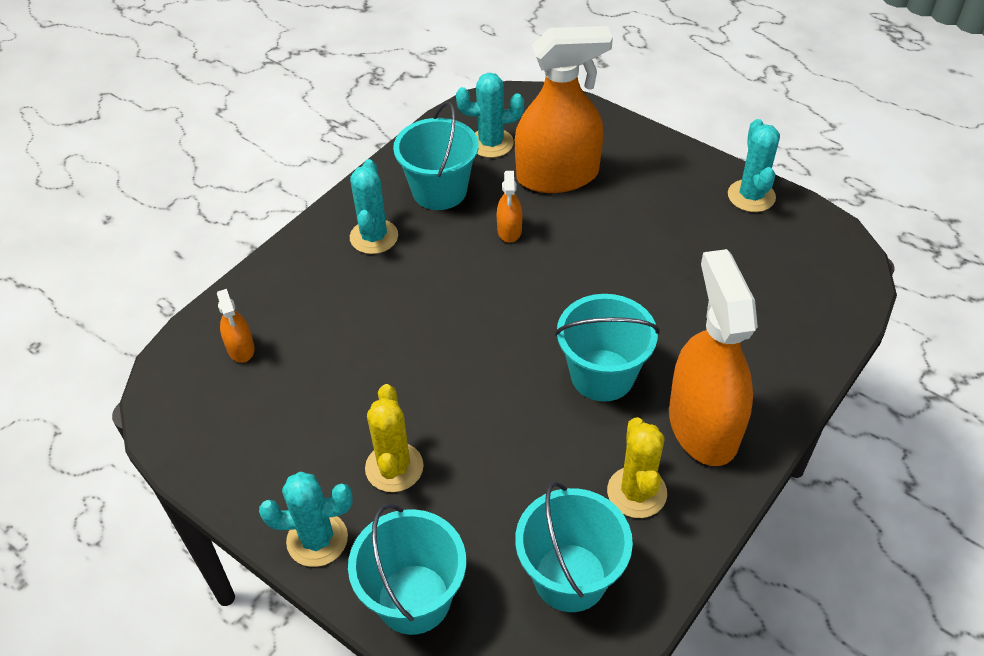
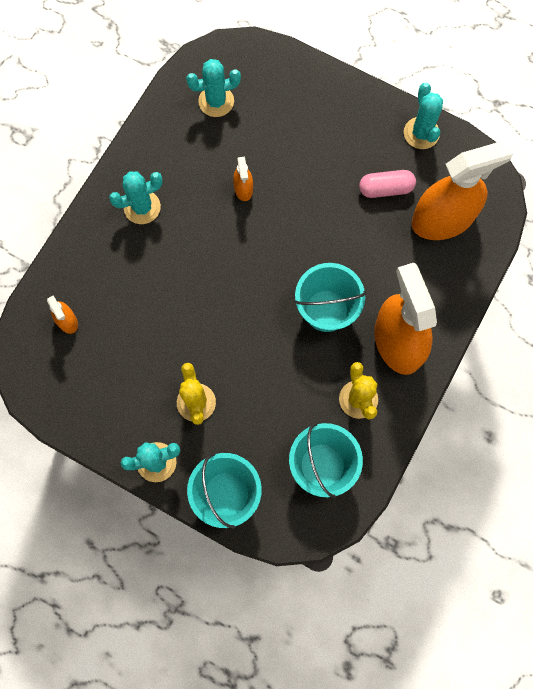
camera: 10 degrees left, 25 degrees up
(374, 237) = (142, 207): turquoise cactus -> turquoise cactus turned 75 degrees clockwise
(439, 191) = (184, 156): turquoise bucket -> none
(557, 176) = (273, 129): orange spray bottle -> orange spray bottle (443, 219)
(699, 248) = (386, 189): none -> pink capsule

